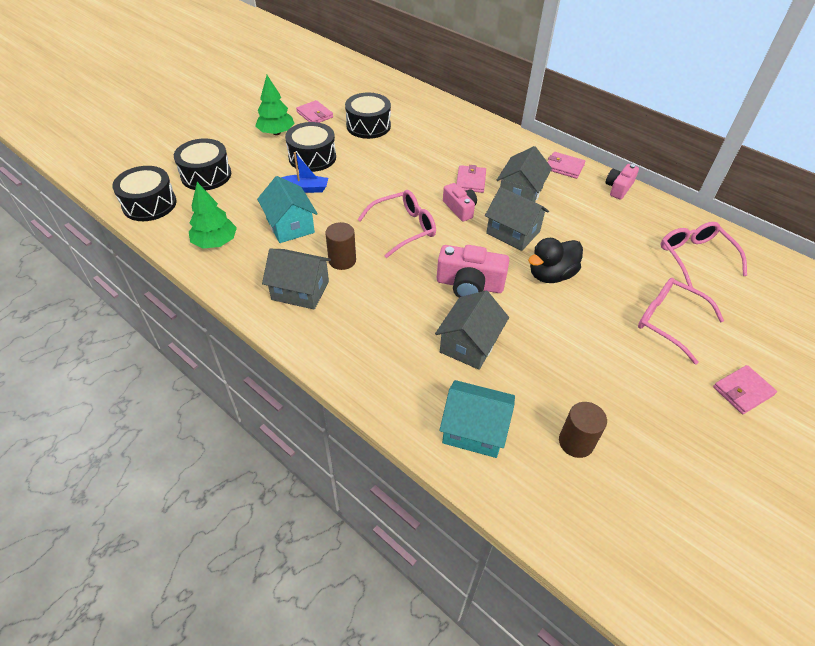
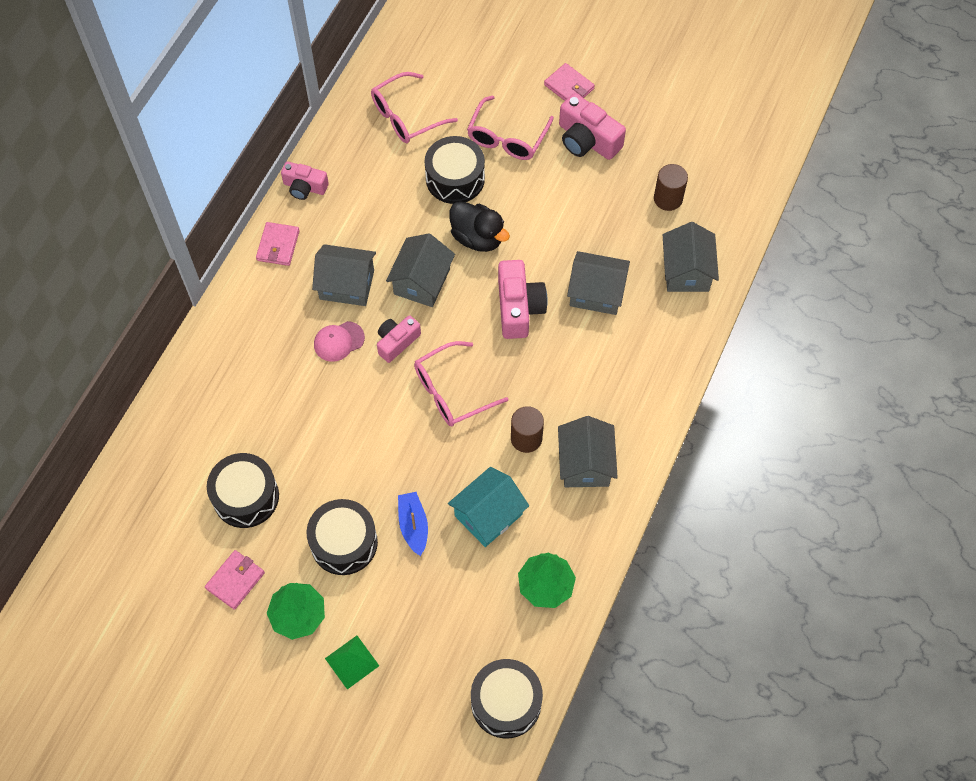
camera: 105 degrees left, 15 degrees up
(206, 175) = (425, 662): black drum -> black drum (455, 179)
(230, 147) = (352, 662): none -> green pyramid
(404, 228) = (451, 391): pink glasses -> pink glasses turned 75 degrees counterclockwise
(470, 181) = (339, 341): pink wallet -> pink cap
(474, 430) = (686, 271): turquoise house -> grey house
(665, 388) = (587, 140): none -> pink camera

